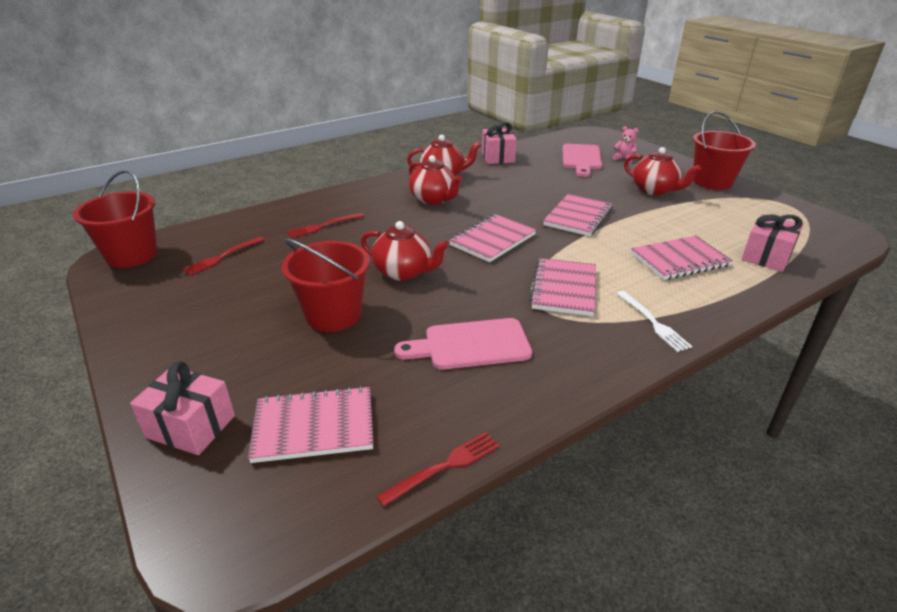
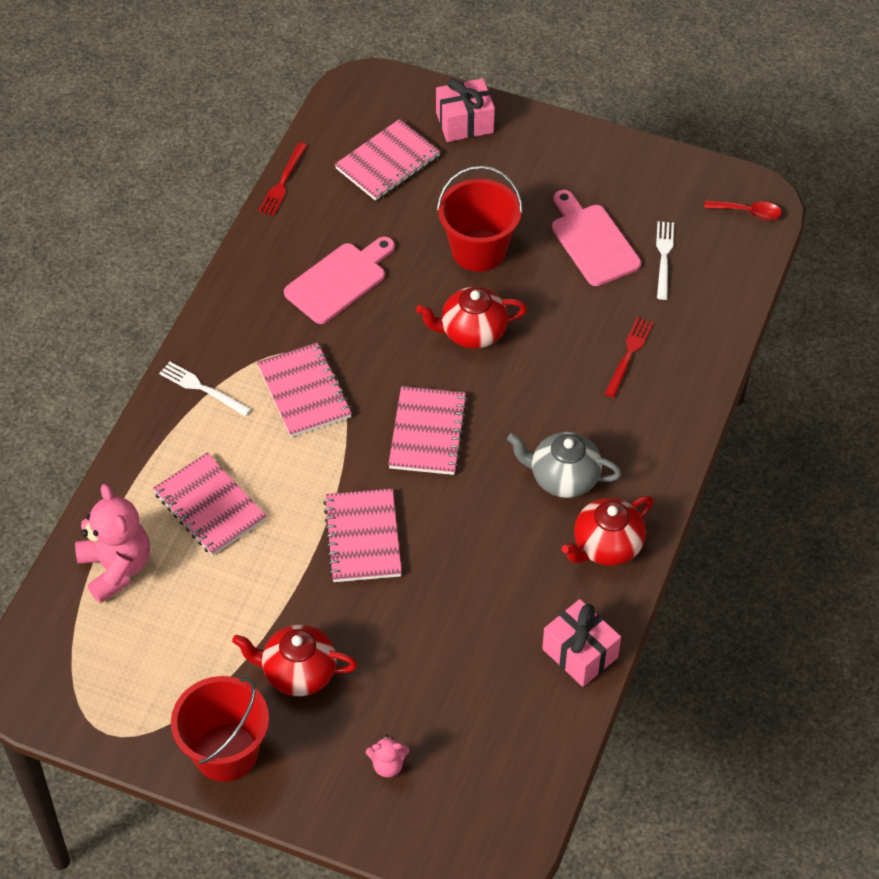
camera: 145 degrees right, 20 degrees up
(132, 255) = (748, 212): red bucket -> red spoon
(223, 256) = (664, 257): red fork -> white fork
(434, 199) = (563, 478): red teapot -> grey teapot
(581, 158) = (453, 725): pink cutting board -> pink cutting board (593, 241)
(679, 260) = (209, 506): pink notebook -> pink notebook turned 75 degrees counterclockwise
(766, 256) = (116, 568): pink gift -> pink teddy bear

